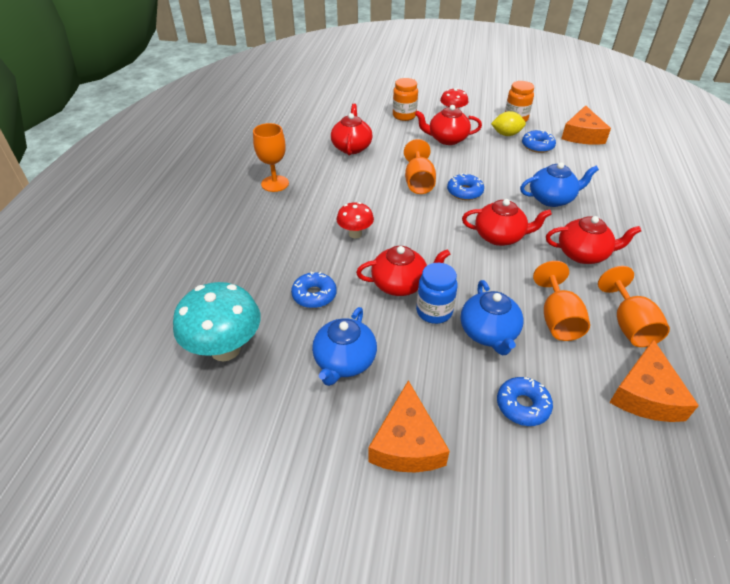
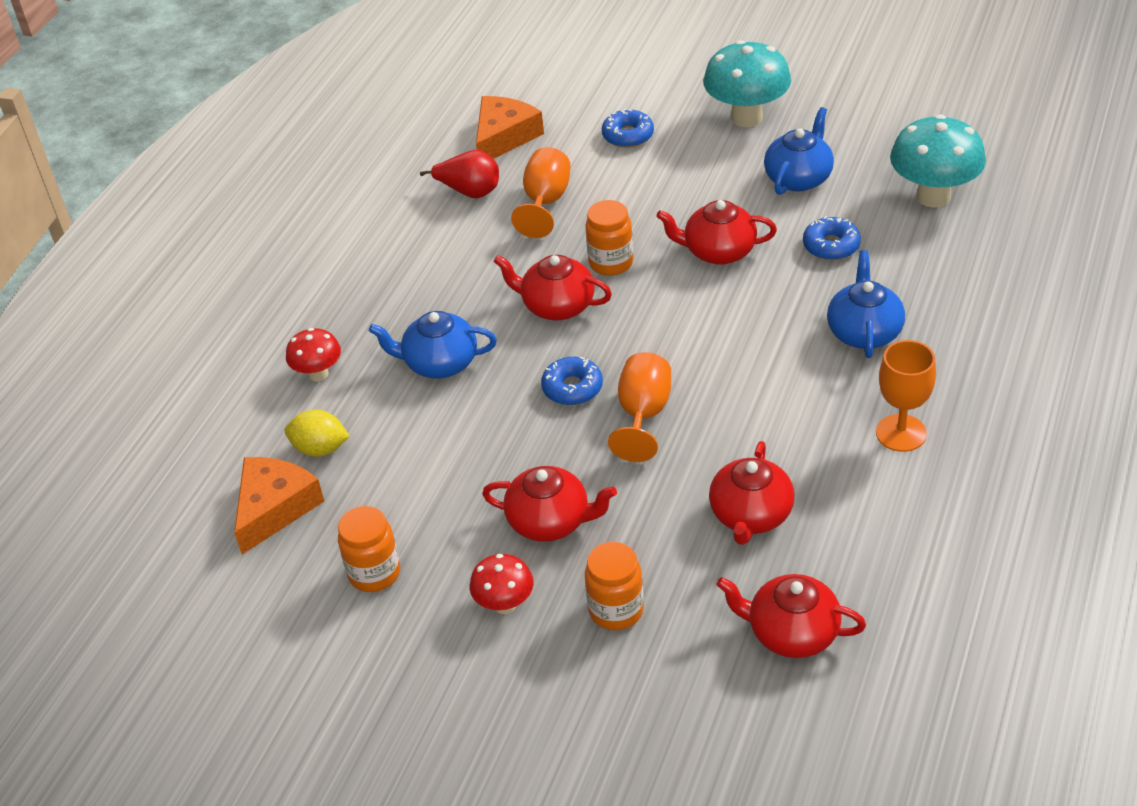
camera: 165 degrees left, 0 degrees up
(355, 234) = (768, 325): red mushroom -> red mushroom (318, 374)
(407, 443) = (746, 117): orange cheese -> turquoise mushroom
(434, 311) = (685, 218): blue jar -> none
(477, 269) = (611, 263): none -> orange jar
(488, 333) = (631, 194): blue teapot -> blue teapot (864, 332)
(506, 134) = (423, 524): yellow lemon -> yellow lemon (320, 449)
(537, 146) = (383, 484): blue donut -> none
(583, 254) = (459, 273): red teapot -> red teapot (791, 633)
(629, 325) = (470, 192): orange goblet -> red pear

